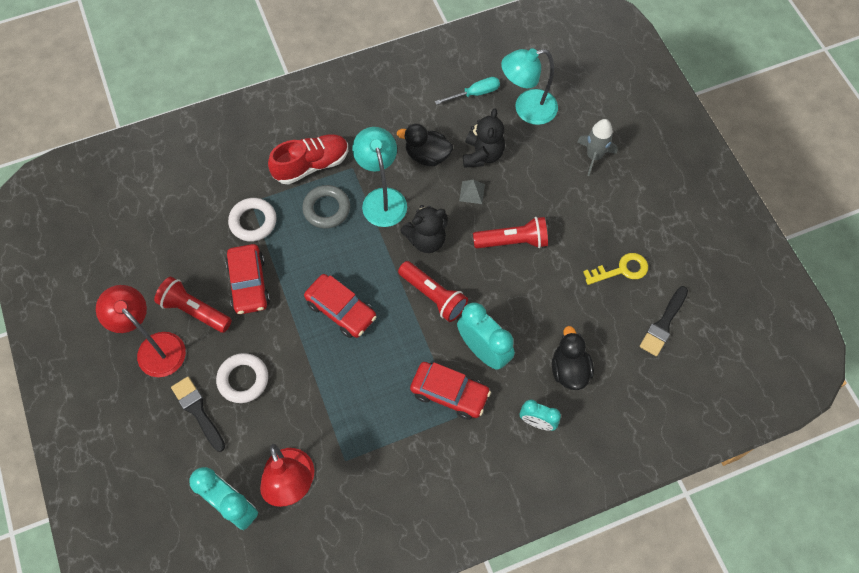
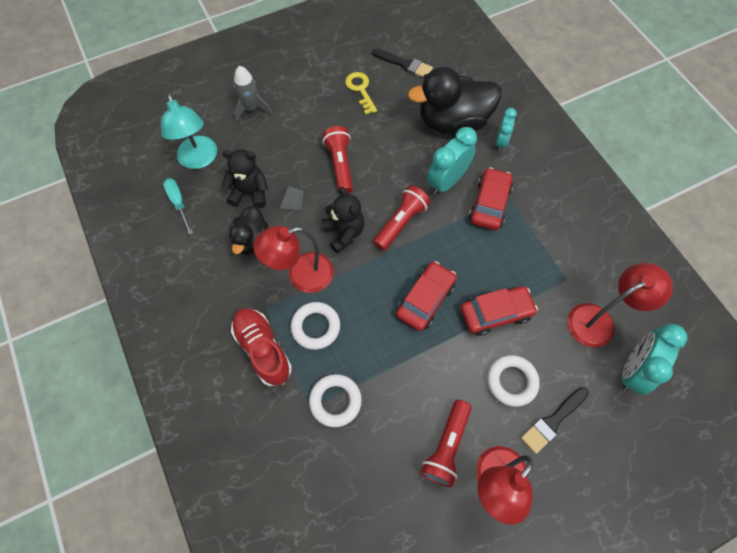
camera: 95 degrees left, 0 degrees up
(249, 284) = (408, 393): red car -> red car (495, 313)
(326, 209) = (315, 327): grey ring -> white ring
(382, 198) = (301, 276): turquoise lamp -> red lamp
(569, 369) = (453, 122): black duck -> black duck, size x1.79

